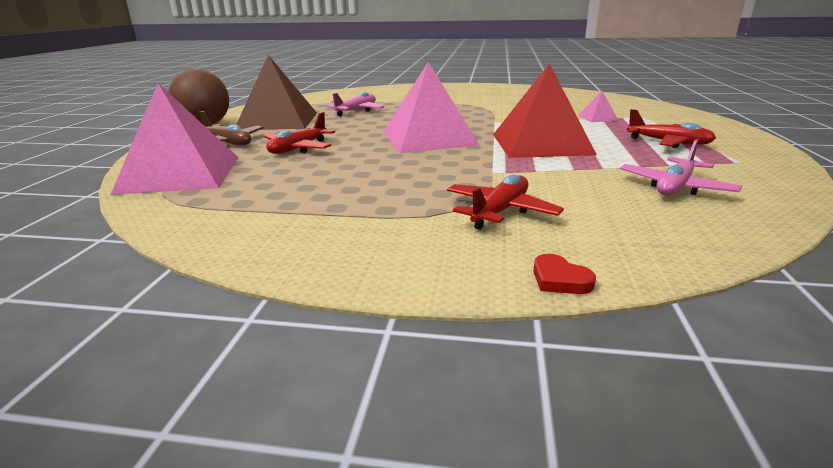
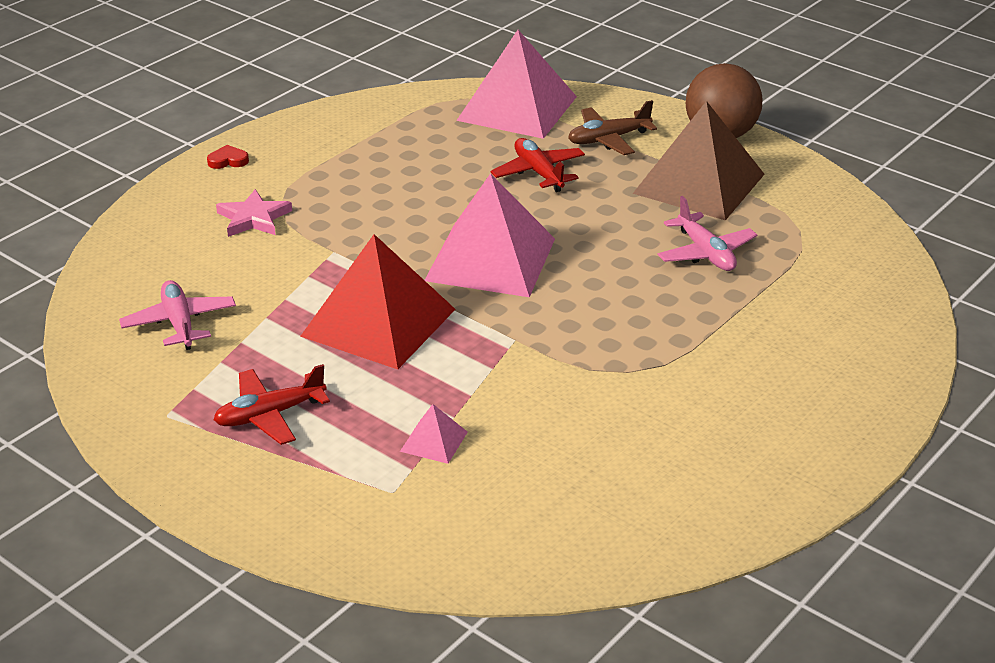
camera: 120 degrees right, 10 degrees up
(500, 211) = (254, 218): red plane -> pink star
(559, 279) = (152, 198): red heart -> red heart (228, 161)

